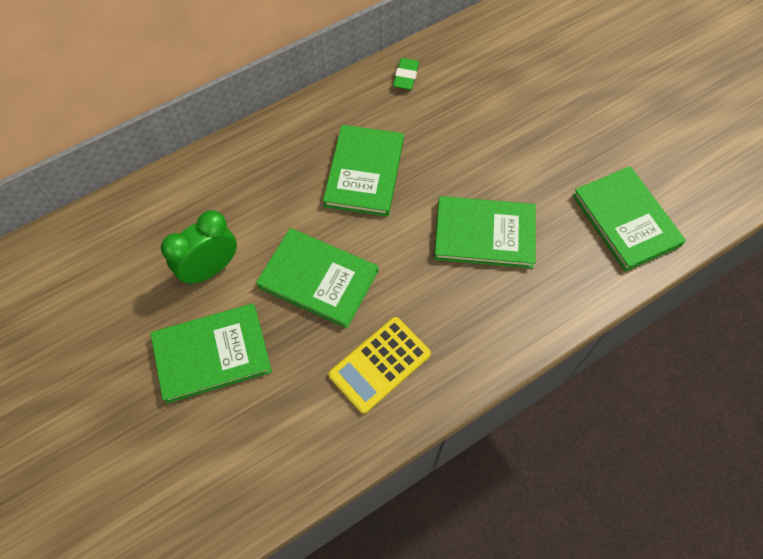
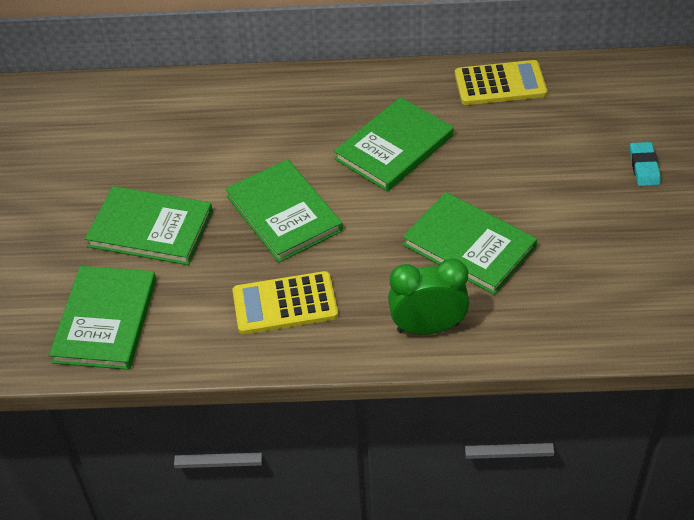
camera: 35 degrees right, 15 degrees down
(210, 269) = (198, 165): green clock -> green clock (428, 327)
(406, 76) = (500, 84): green eraser -> yellow calculator
(559, 102) = (644, 167): none -> turquoise eraser
(626, 220) = (628, 297): green book -> green book (105, 320)

